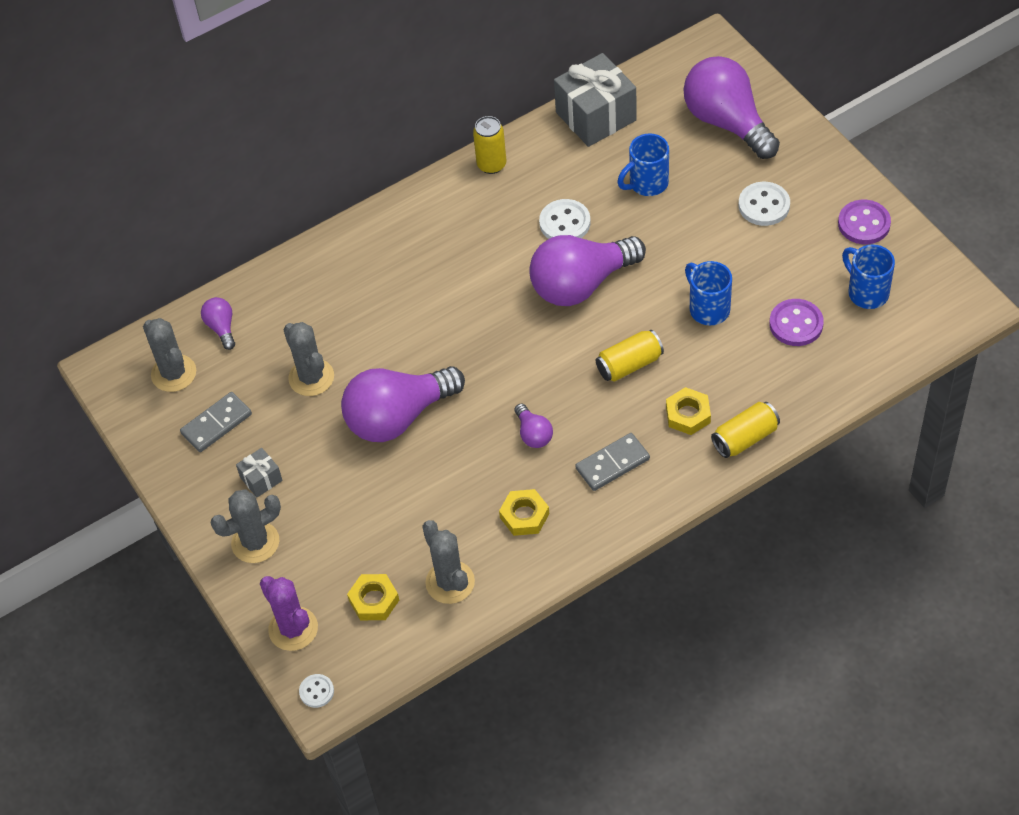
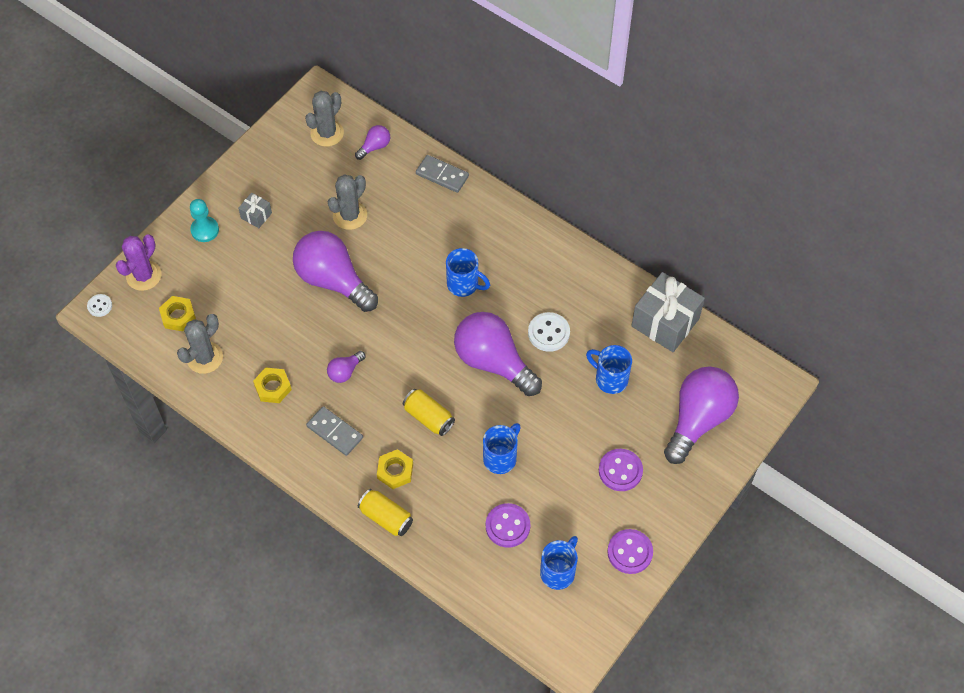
camera: 65 degrees right, 5 degrees up
(216, 424) = (293, 173): grey domino -> grey domino (442, 175)
(255, 542) = (205, 230): grey cactus -> turquoise pawn
(465, 286) = (464, 285): none -> blue mug
(491, 165) = (587, 265): yellow can -> none
(764, 205) = (620, 471): white button -> purple button

